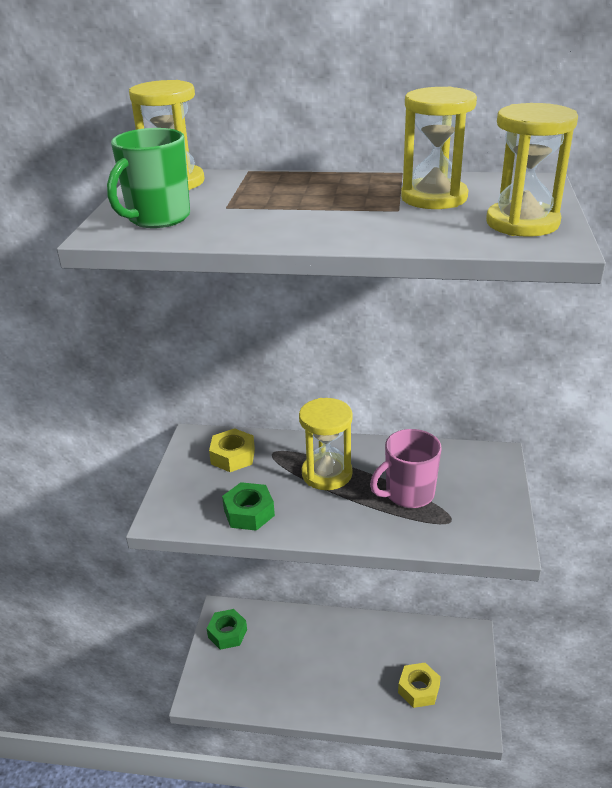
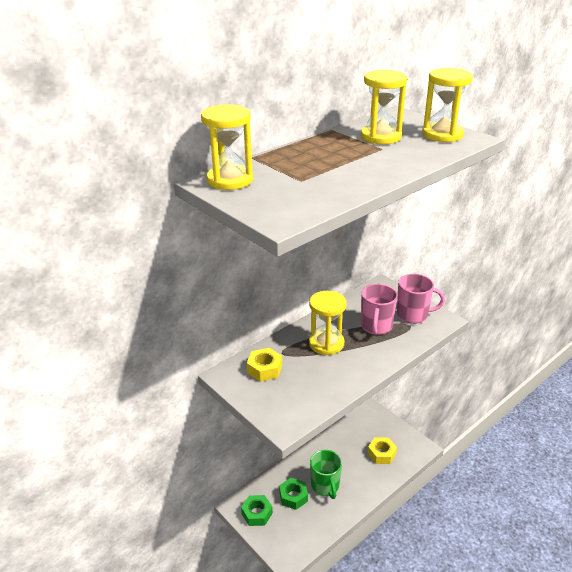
camera: 50 degrees left, 0 degrees up
(157, 218) = (285, 202): green mug -> green mug (325, 486)
(249, 513) = (323, 388): green nut -> green nut (293, 496)
(475, 512) = (413, 315): none -> pink mug

